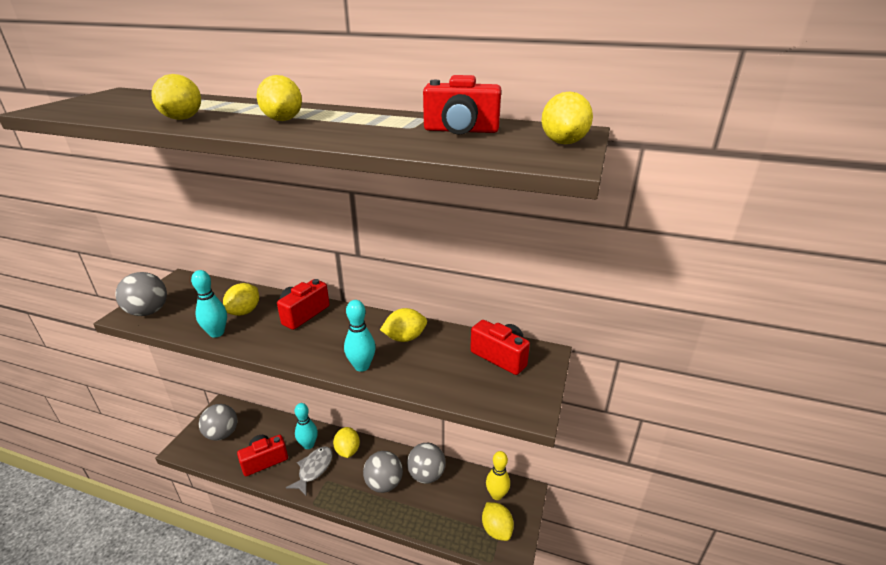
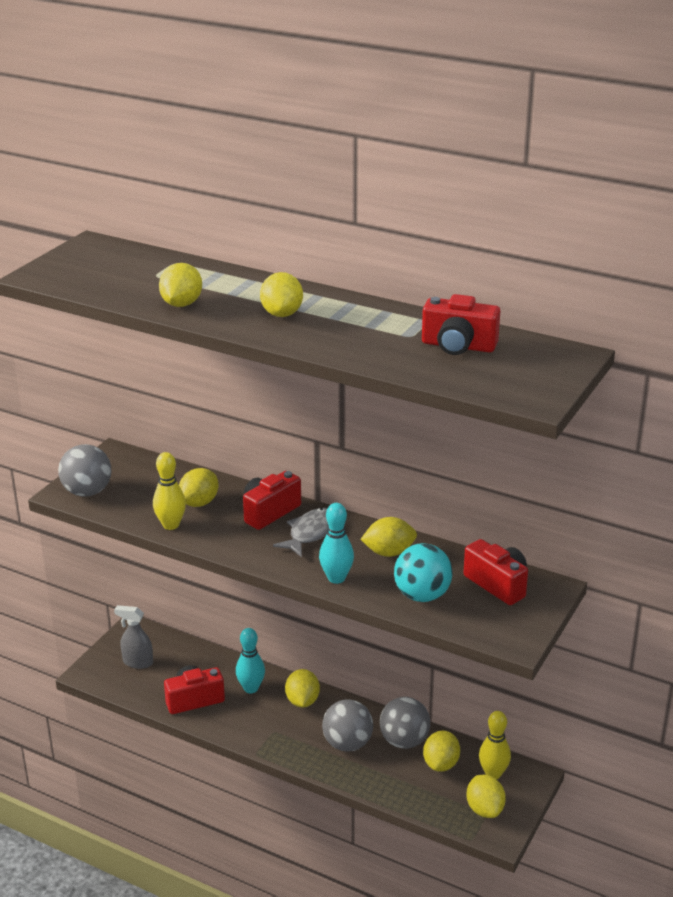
camera: 10 degrees right, 0 degrees up
(217, 333) = (171, 525): turquoise bowling pin -> yellow bowling pin
(222, 434) = (137, 662): grey ball -> grey spray bottle
(314, 469) = (258, 717): grey fish -> grey fish (310, 533)
(438, 374) = (422, 595): none -> turquoise ball
(563, 143) = (551, 373): yellow lemon -> yellow lemon (441, 764)

